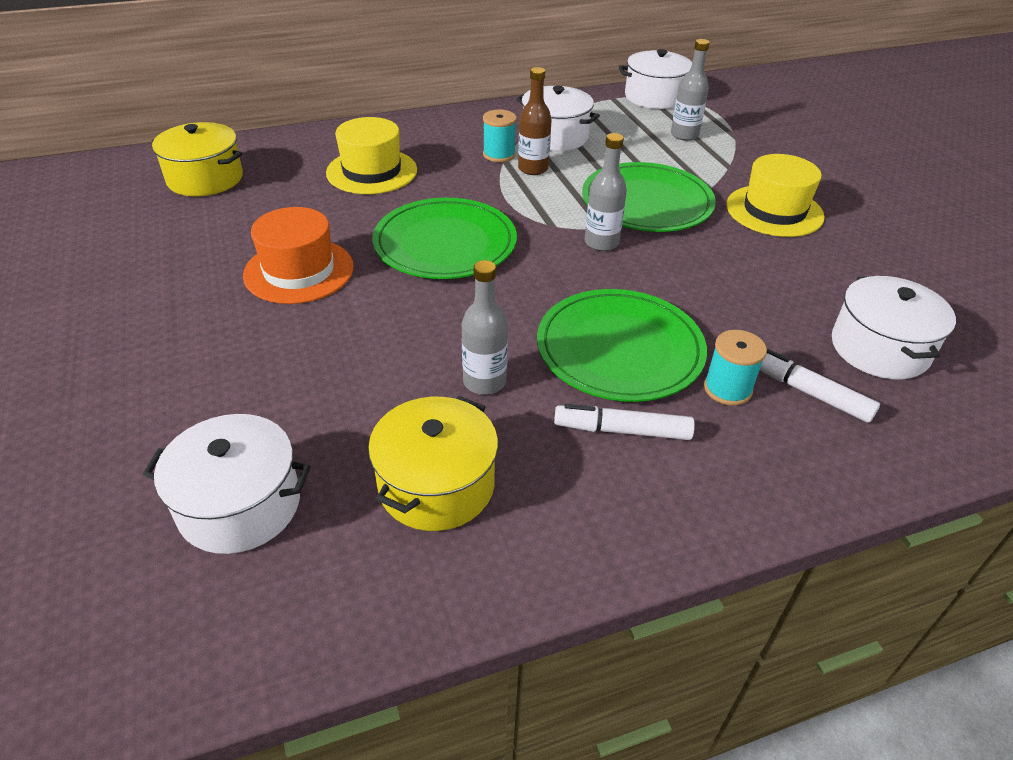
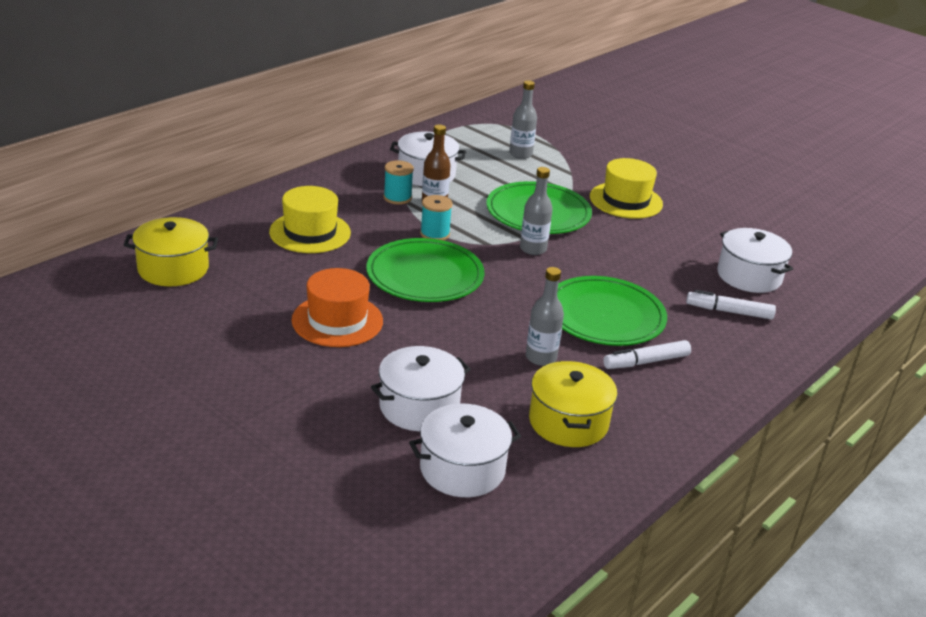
camera: 30 degrees left, 10 degrees down
(654, 97) = (472, 125): white pot -> white pot (419, 407)
(727, 389) = (685, 322): turquoise spool -> turquoise spool (435, 234)

